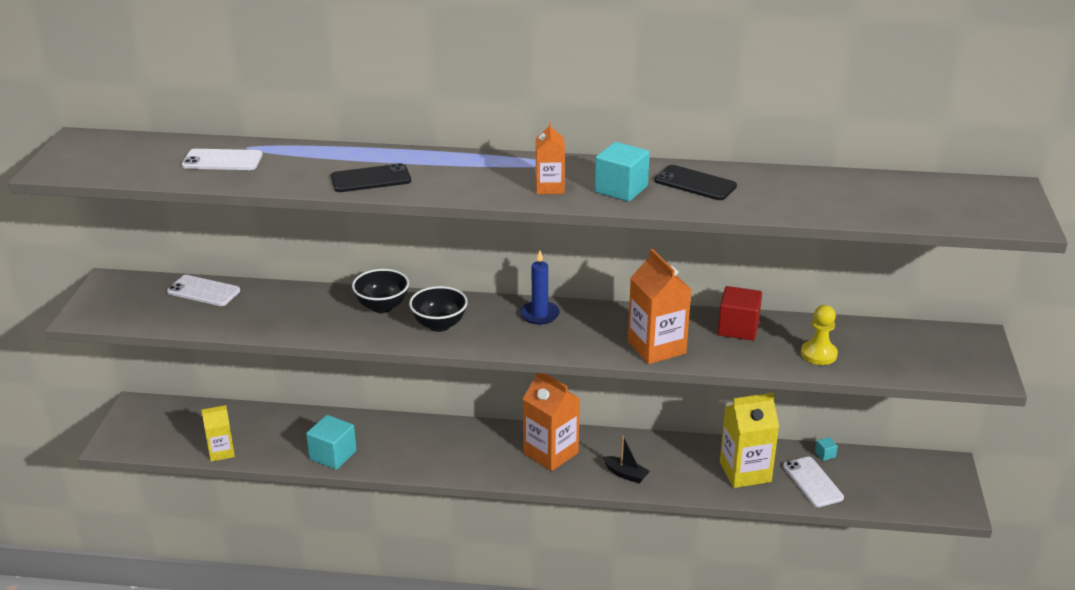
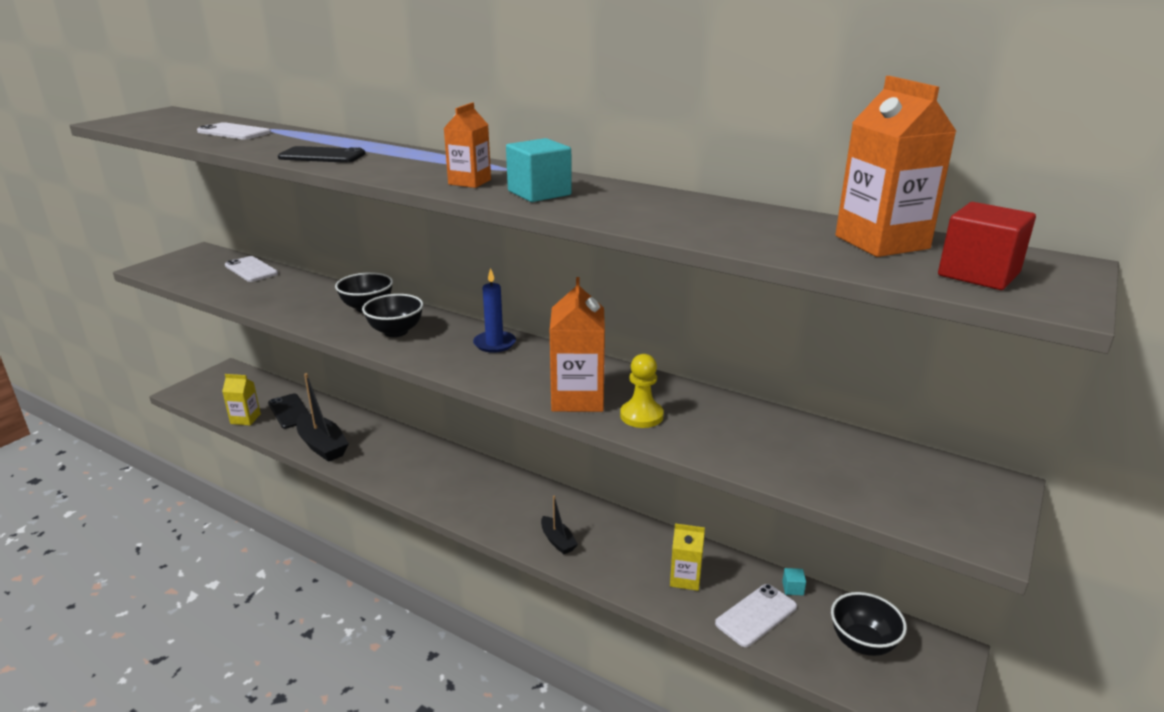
camera: 25 degrees right, 5 degrees down
(333, 455) = (322, 445): turquoise cube -> black boat
(550, 453) = (504, 499): orange carton -> orange carton (881, 242)
(695, 183) = (627, 200): black phone -> black phone (290, 411)
(738, 328) = (686, 402): red cube -> red cube (978, 274)
(745, 472) = (685, 578): yellow carton -> yellow carton, size x0.60
(812, 482) = (756, 615): white phone -> white phone turned 45 degrees clockwise
(818, 354) = (759, 450): yellow pawn -> yellow pawn (641, 416)
(893, 478) = (862, 643): none -> black bowl

